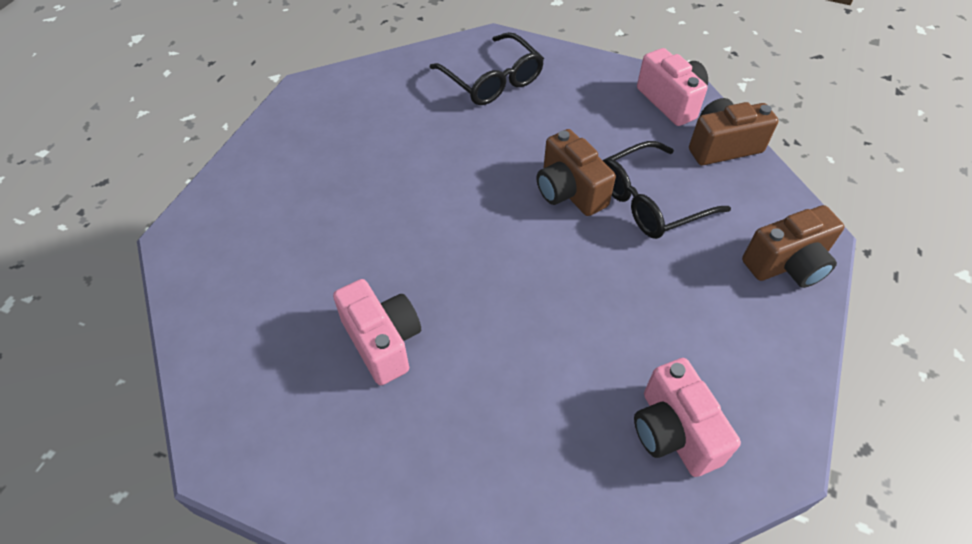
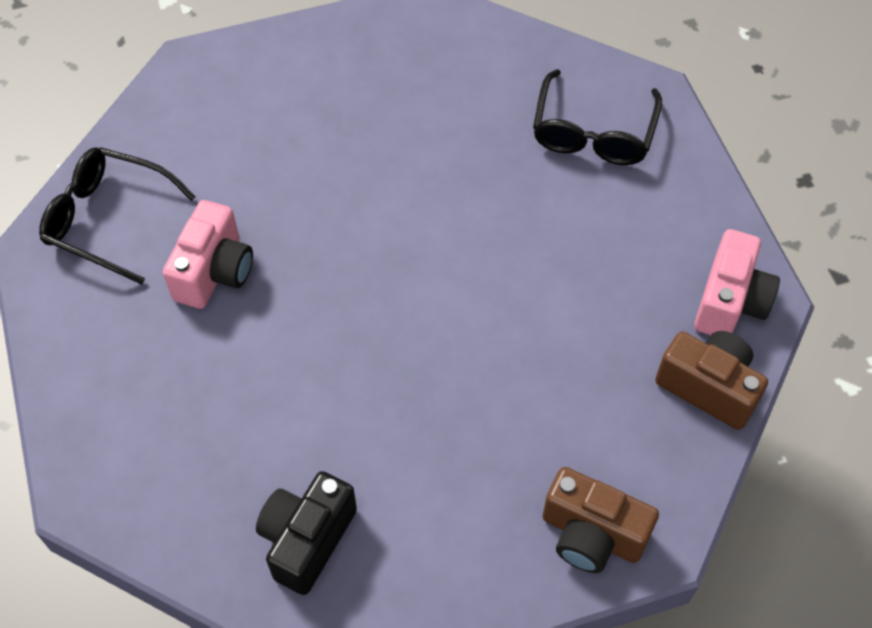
camera: 50 degrees right, 5 degrees up
(569, 191) = (507, 293): brown camera -> none
(651, 201) = (561, 369): black glasses -> black glasses (108, 220)
(673, 432) = (307, 539): pink camera -> black camera

